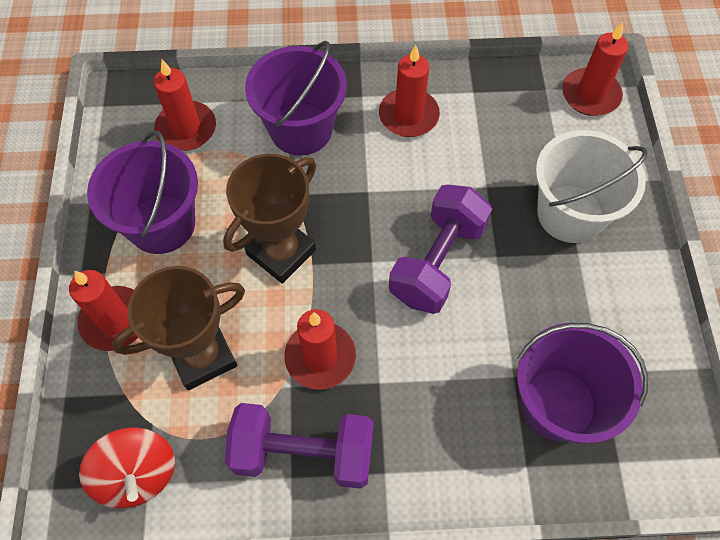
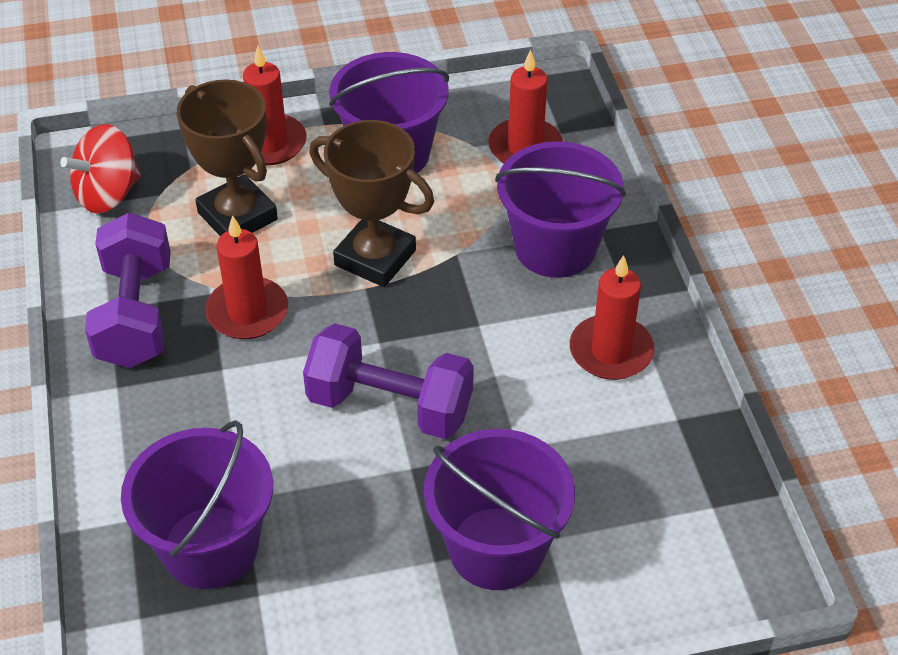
camera: 80 degrees right, 15 degrees down
(570, 213) = (496, 548): white bucket -> purple bucket
(590, 95) = (721, 566): red candle -> none

